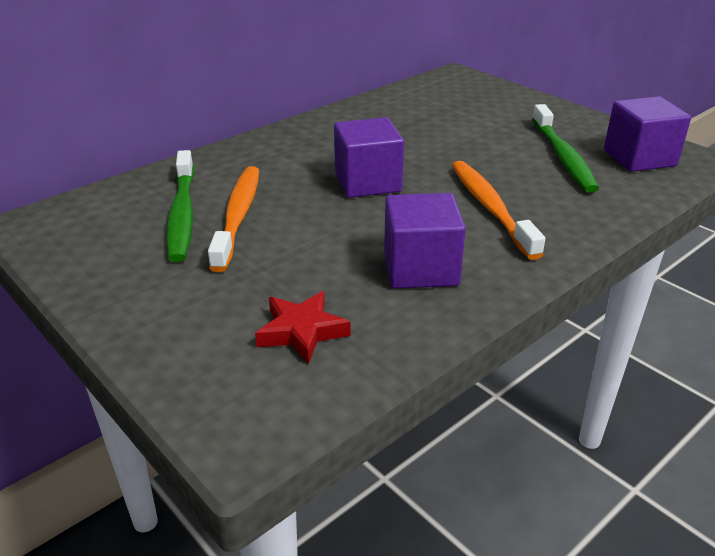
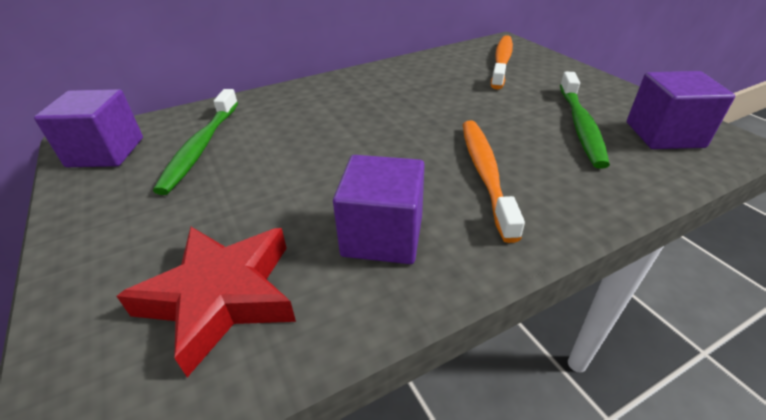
camera: 15 degrees right, 5 degrees up
(238, 216) = (245, 154): orange toothbrush -> orange toothbrush (501, 62)
(302, 331) = (221, 296): red star -> red star, size x1.62
(367, 182) = (378, 133): purple cube -> purple cube (106, 152)

